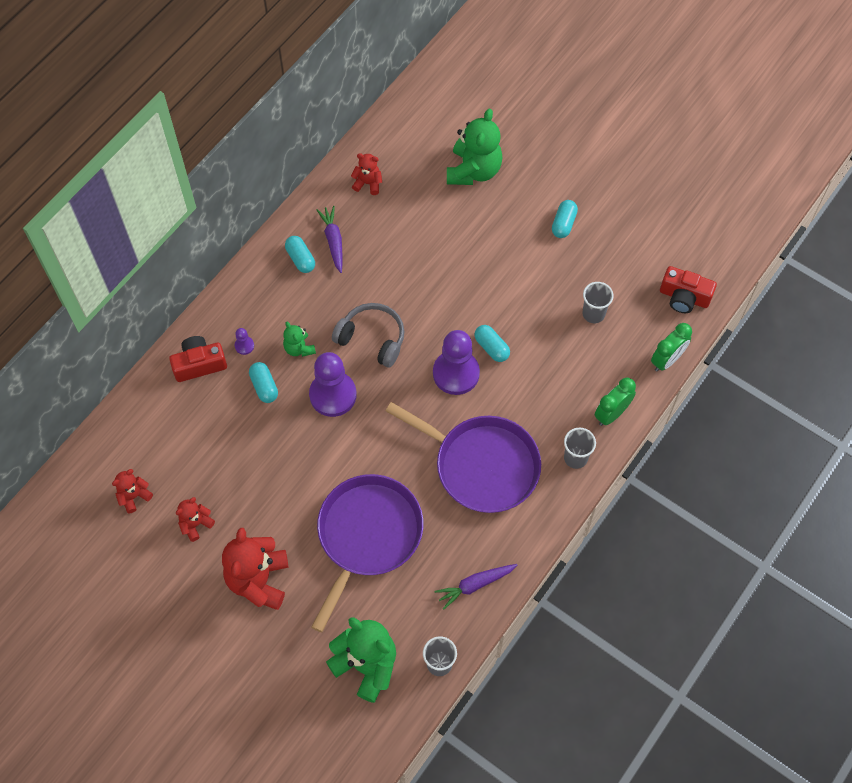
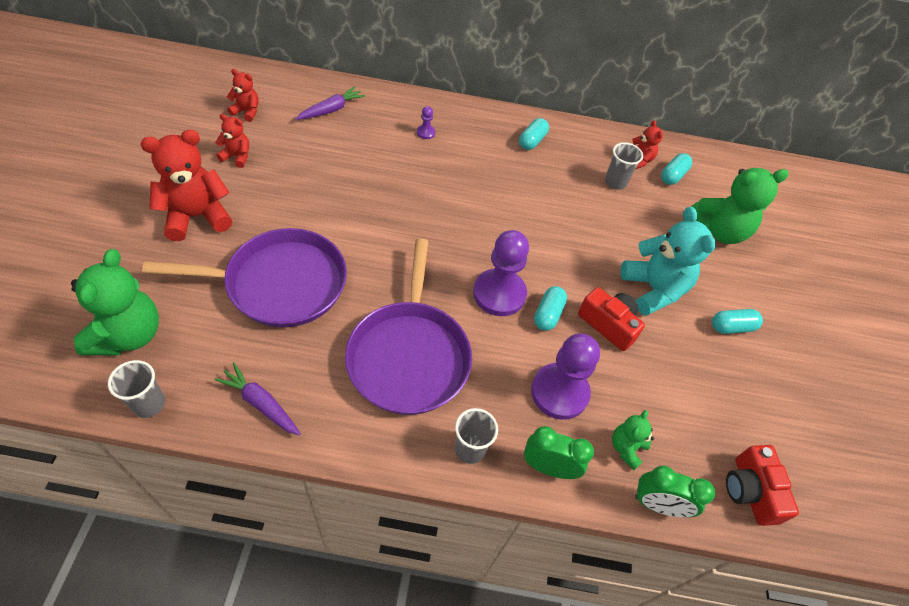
camera: 55 degrees right, 10 degrees down
(199, 364) = (390, 111): red camera -> red camera (608, 324)
(264, 386) = (395, 157): turquoise capsule -> turquoise capsule (673, 176)
(299, 348) = (447, 168): green teddy bear -> green teddy bear (626, 448)
(333, 241) = (565, 156): purple carrot -> purple carrot (331, 110)
(333, 395) = (416, 206): purple pawn -> purple pawn (559, 392)
(372, 339) = (490, 215): grey headphones -> none
(505, 257) = (653, 289): none -> turquoise teddy bear
(593, 314) = (655, 397): grey cup -> grey cup (615, 182)

